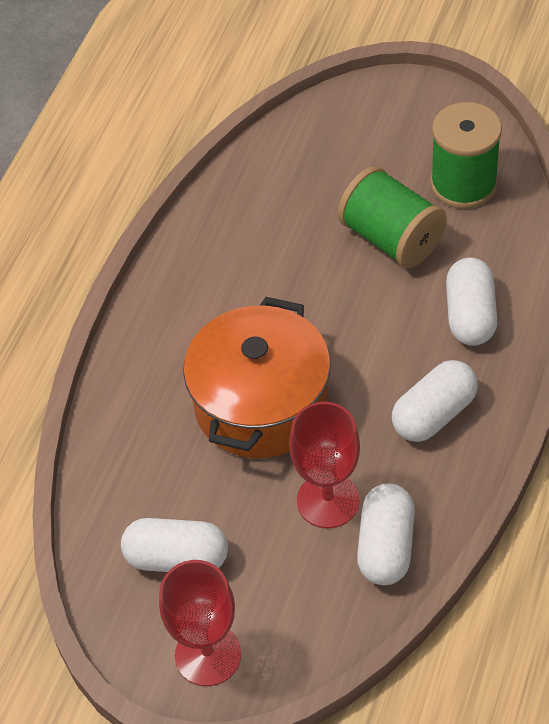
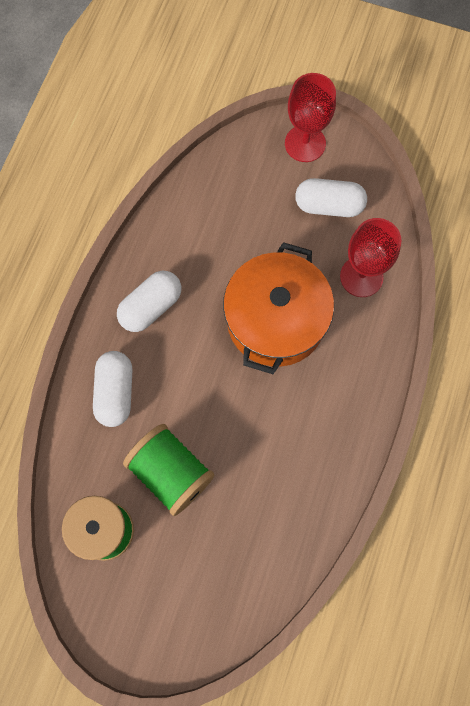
camera: 175 degrees right, 20 degrees up
(328, 500) = (228, 243): red goblet -> red goblet (361, 276)
(386, 546) = (191, 209): white capsule -> none

